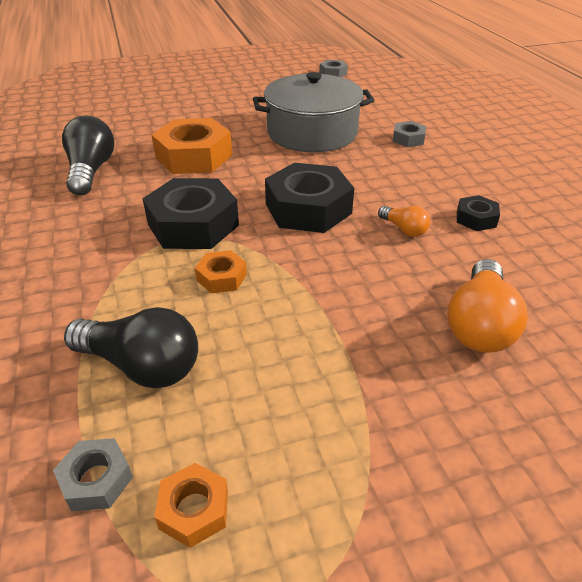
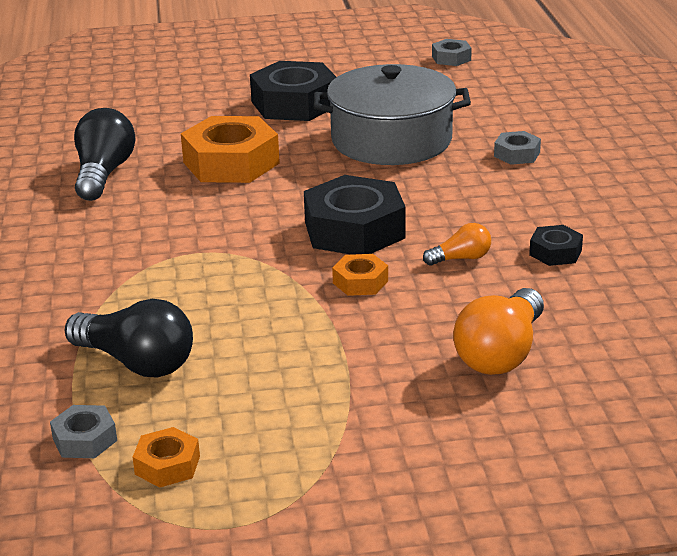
camera: 10 degrees right, 10 degrees down
(193, 225) = (214, 239): black nut -> black nut (294, 103)
(221, 277) = (234, 293): orange nut -> orange nut (360, 282)
(404, 229) = (461, 258): orange light bulb -> orange light bulb turned 75 degrees counterclockwise

